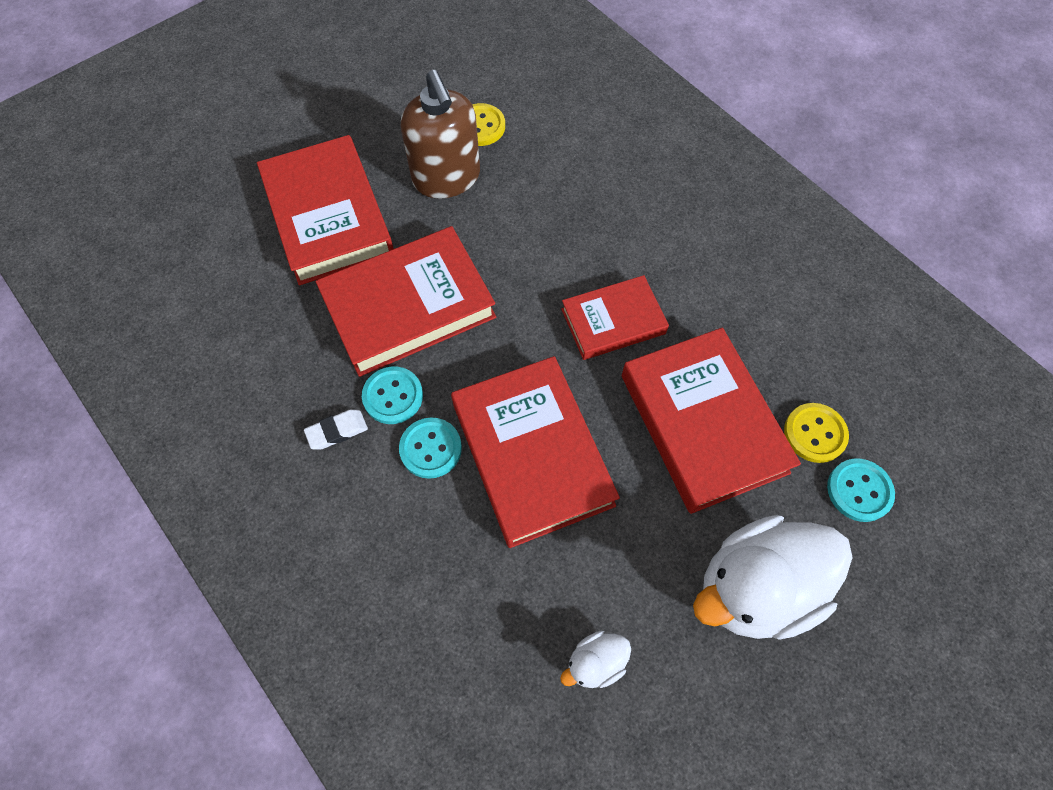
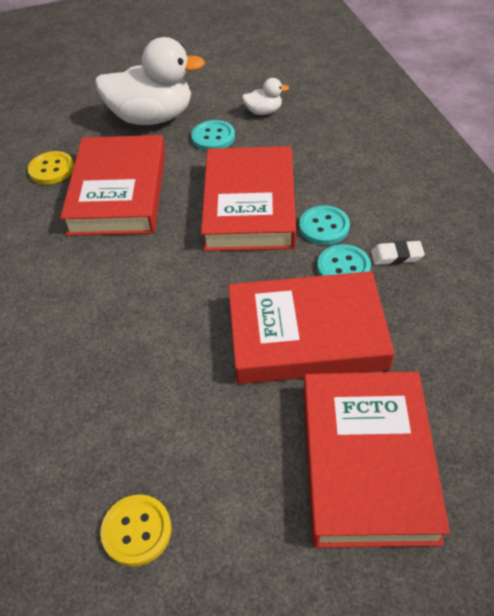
camera: 155 degrees left, 15 degrees down
(446, 178) = (212, 466): brown soap dispenser -> none
(613, 321) = (133, 271): red book -> none
(859, 490) = (54, 139): turquoise button -> turquoise button (213, 137)

